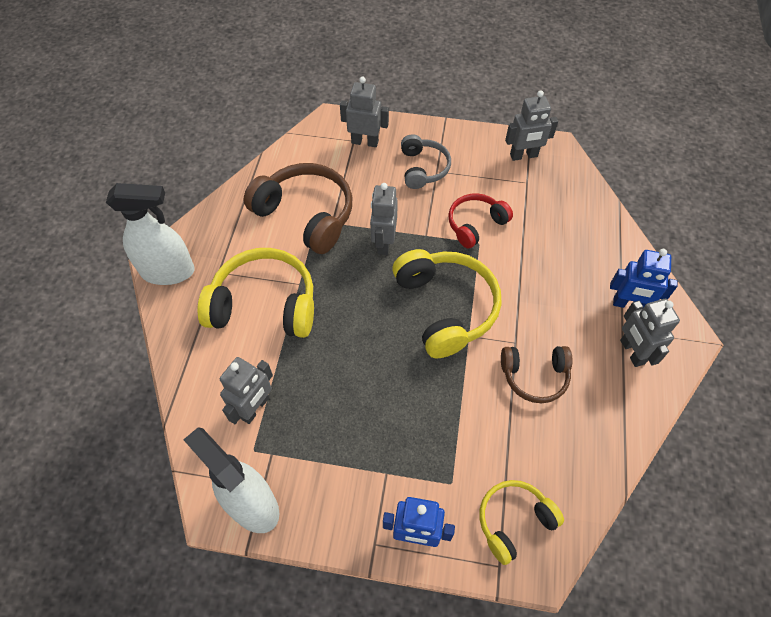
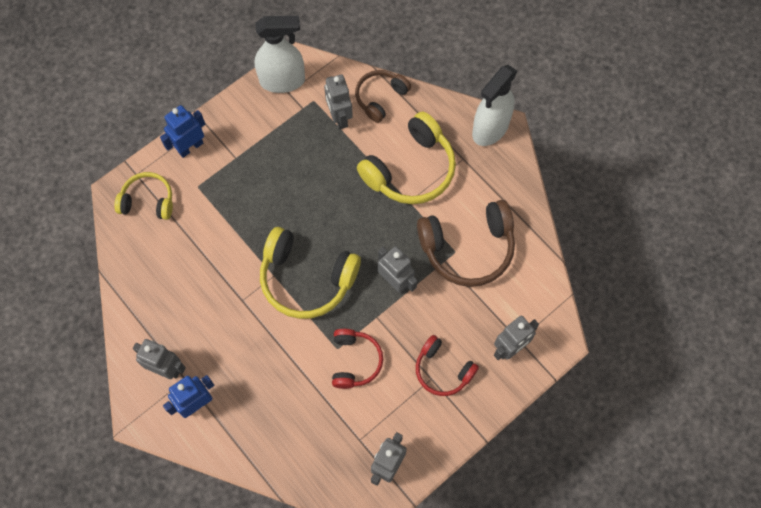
camera: 130 degrees right, 10 degrees up
(423, 168) = (442, 370): grey headphones -> red headphones
(514, 521) = (148, 201): yellow headphones -> yellow headphones turned 90 degrees counterclockwise
(534, 376) = (210, 290): brown headphones -> brown headphones (380, 98)

